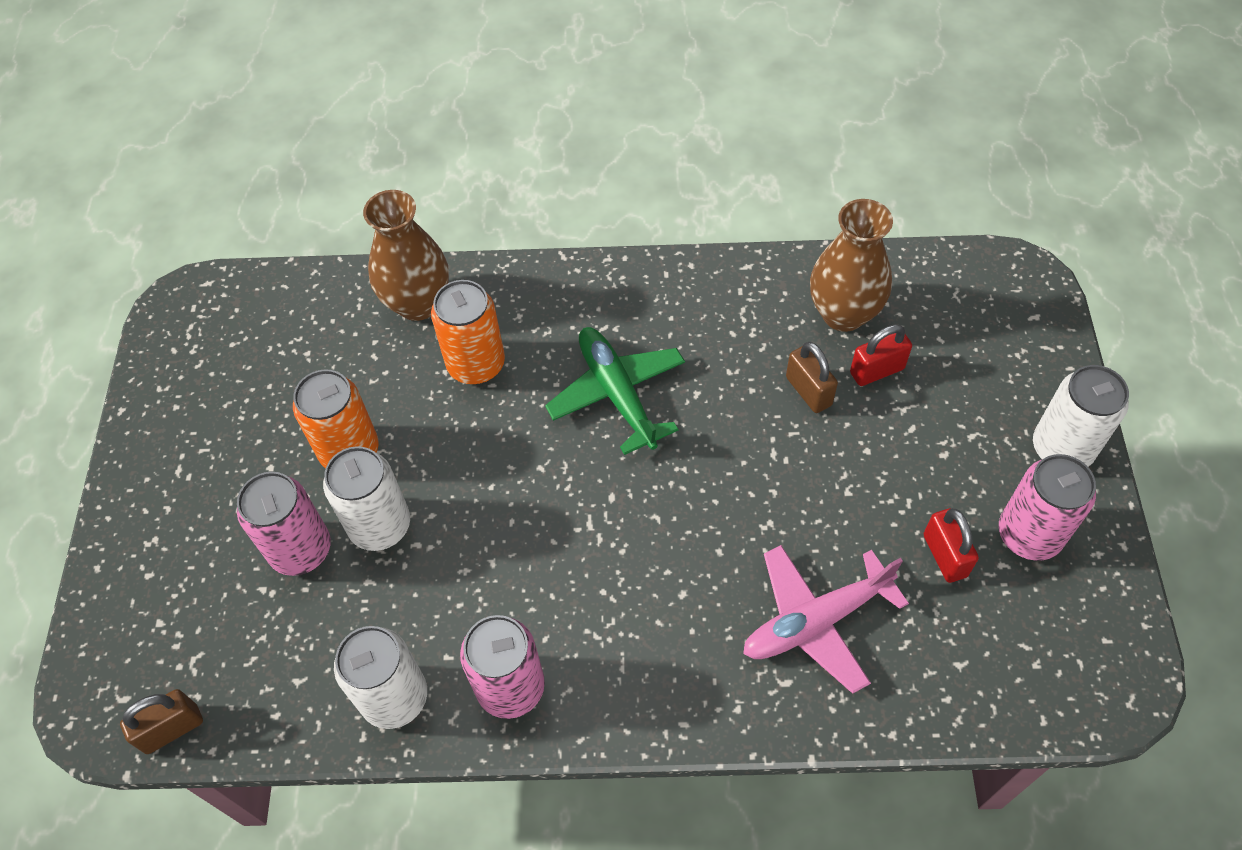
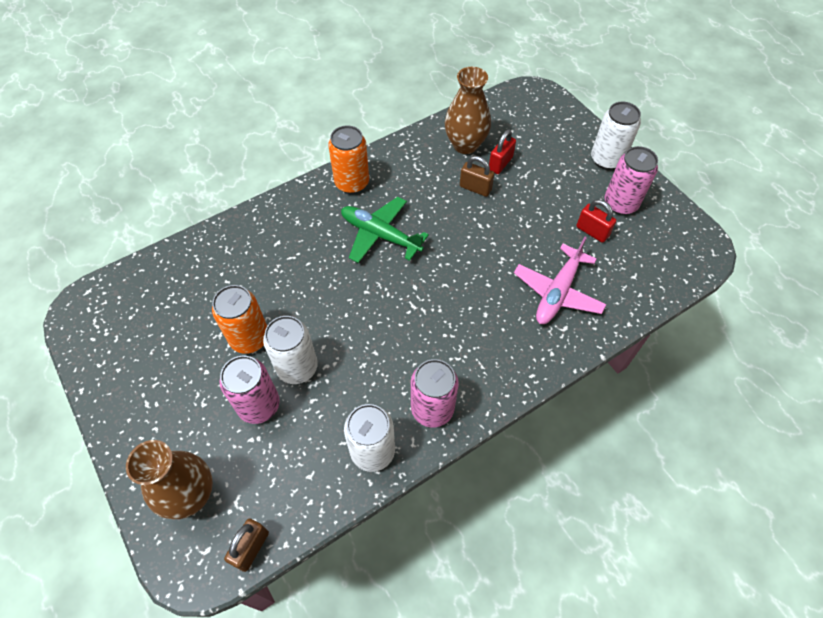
camera: 35 degrees left, 0 degrees up
(418, 303) = (233, 241): brown vase -> brown vase (191, 495)
(476, 364) = (291, 257): orange can -> orange can (352, 183)

